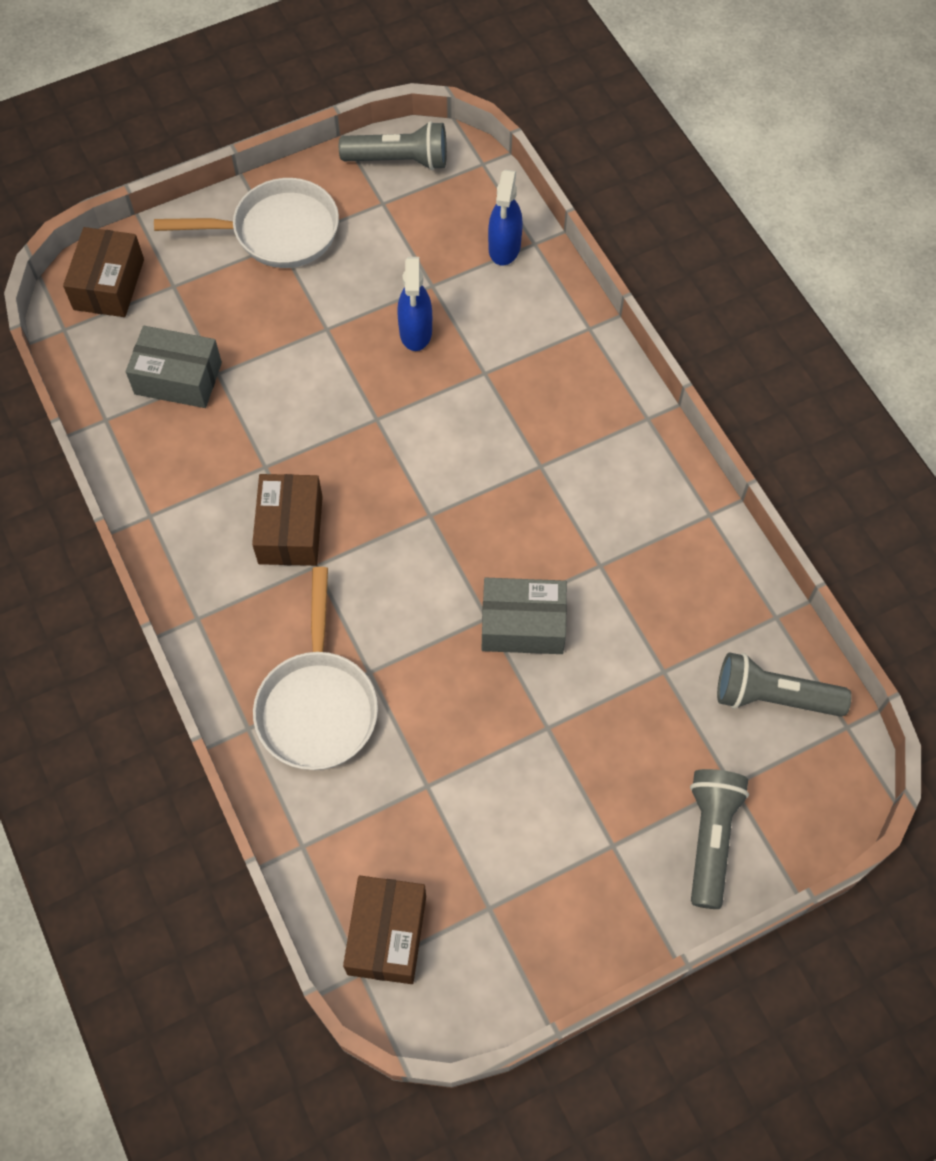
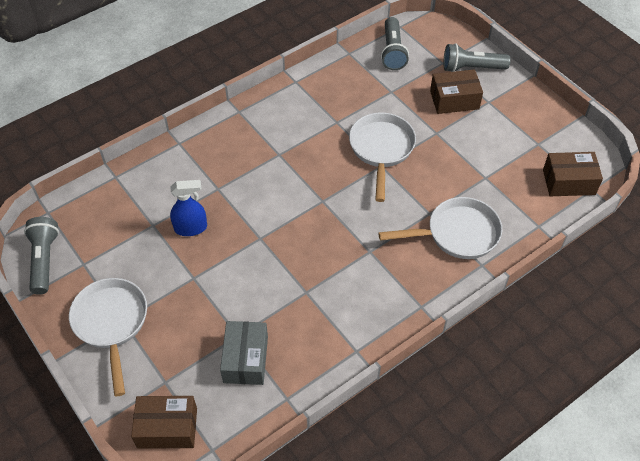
camera: 100 degrees left, 10 degrees down
(290, 530) = (348, 269): brown box -> brown box (454, 100)
(504, 247) = (119, 191): blue spray bottle -> none
(523, 625) = (381, 150): grey box -> white pan

